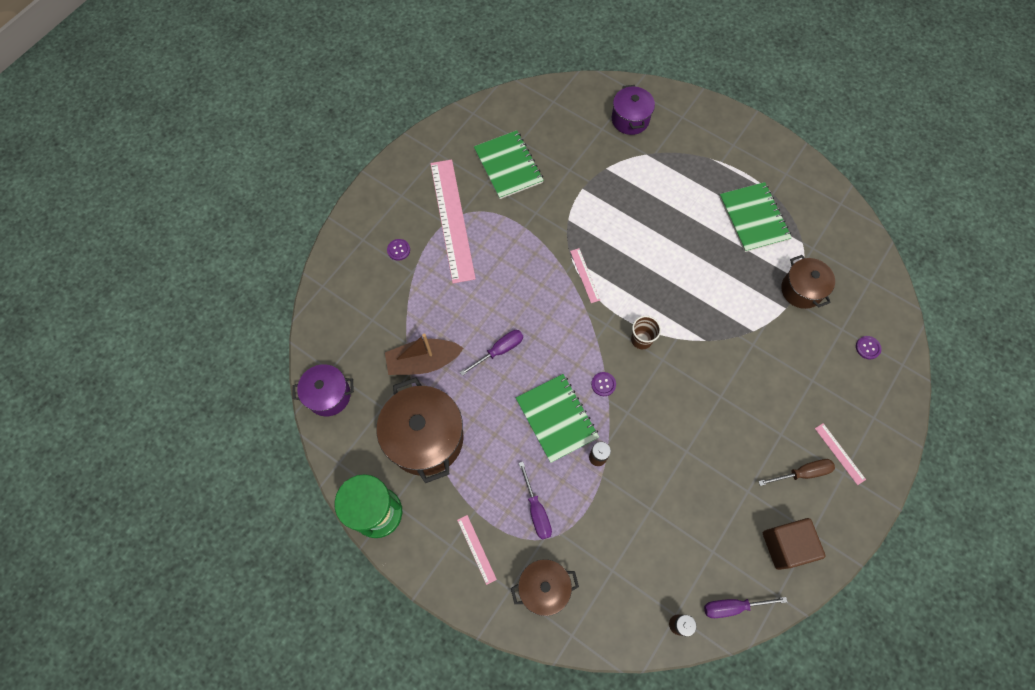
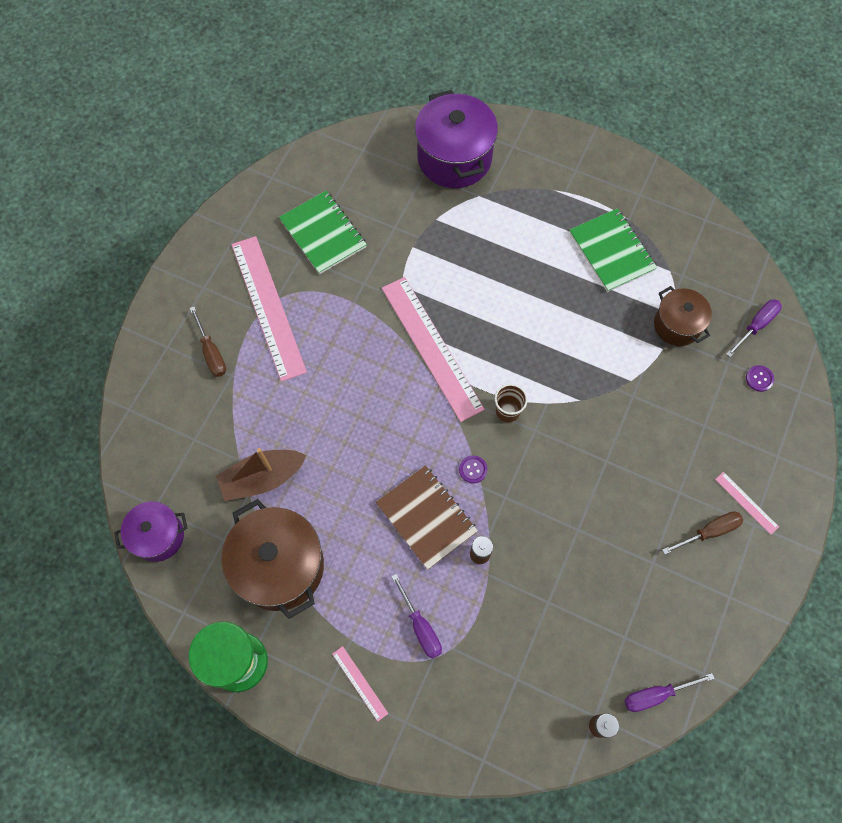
camera: 10 degrees left, 0 degrees up
(398, 250) = (211, 352): purple button -> brown screwdriver
(499, 351) = (348, 451): purple screwdriver -> purple screwdriver (756, 325)
(543, 588) = (443, 713): brown pot -> none
(556, 418) = (426, 517): green notebook -> brown notebook
(585, 275) = (432, 347): pink ruler -> pink ruler, size x2.36
(630, 119) = (454, 158): purple pot -> purple pot, size x1.68
(786, 545) = (703, 616): brown cube -> none

